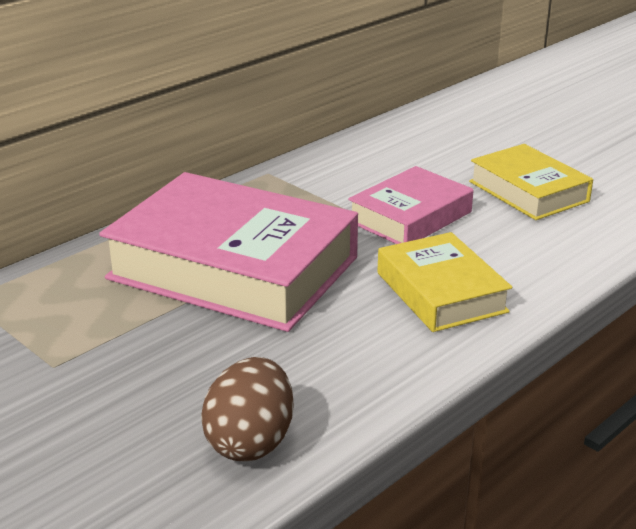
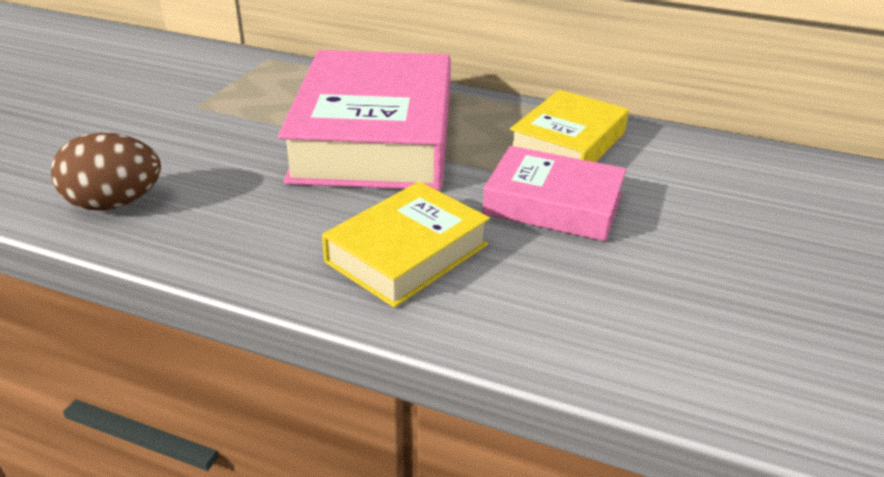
camera: 65 degrees right, 5 degrees up
(528, 191) = (707, 276): yellow book -> yellow book (567, 143)

